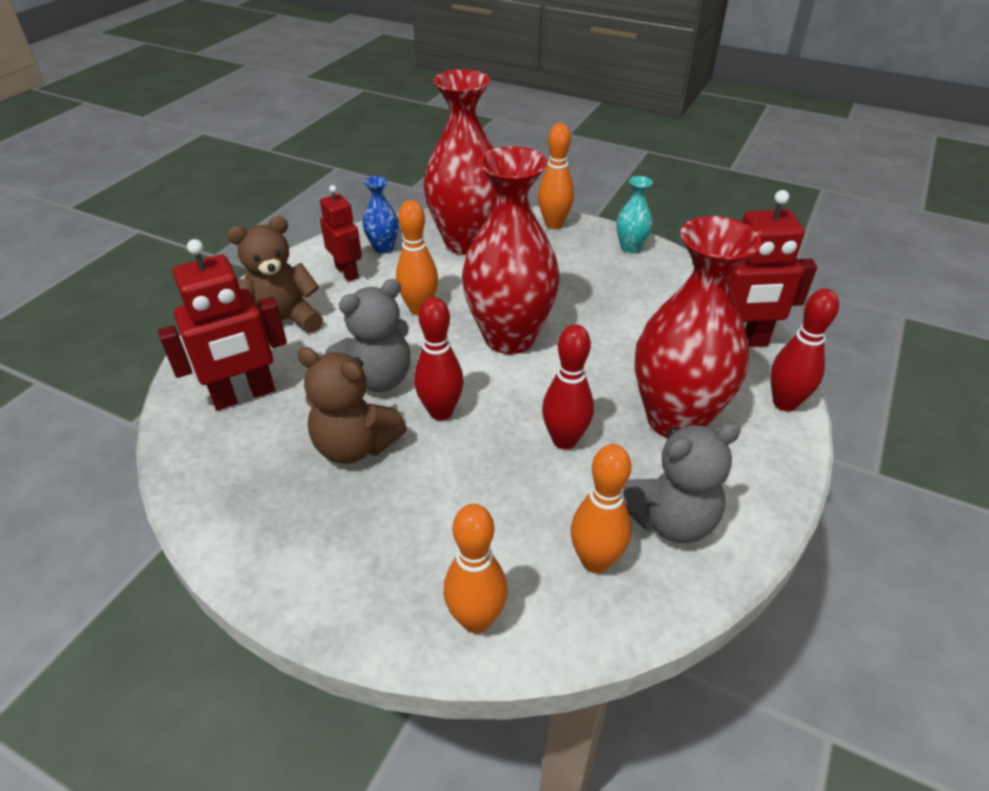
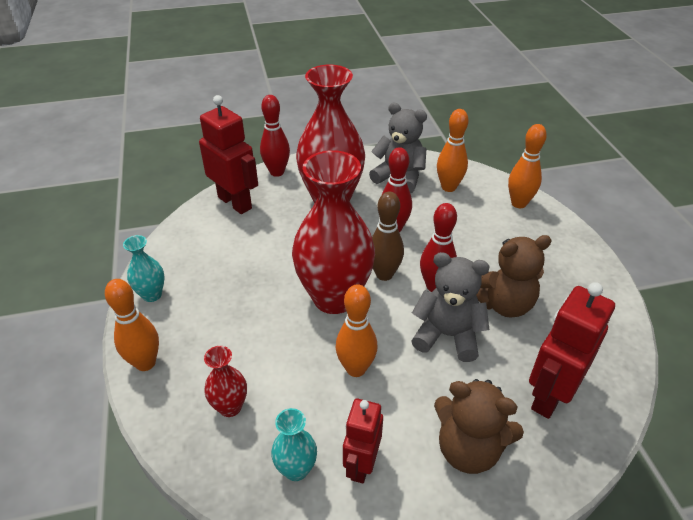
camera: 130 degrees left, 0 degrees up
(244, 395) = (549, 395): red robot -> red robot turned 75 degrees counterclockwise
(355, 446) = (503, 304): brown teddy bear -> brown teddy bear turned 90 degrees clockwise
(383, 248) = (296, 469): blue vase -> turquoise vase
(466, 242) = (230, 407): red vase -> red vase, size x0.45
(500, 386) = (384, 274): none -> brown bowling pin

